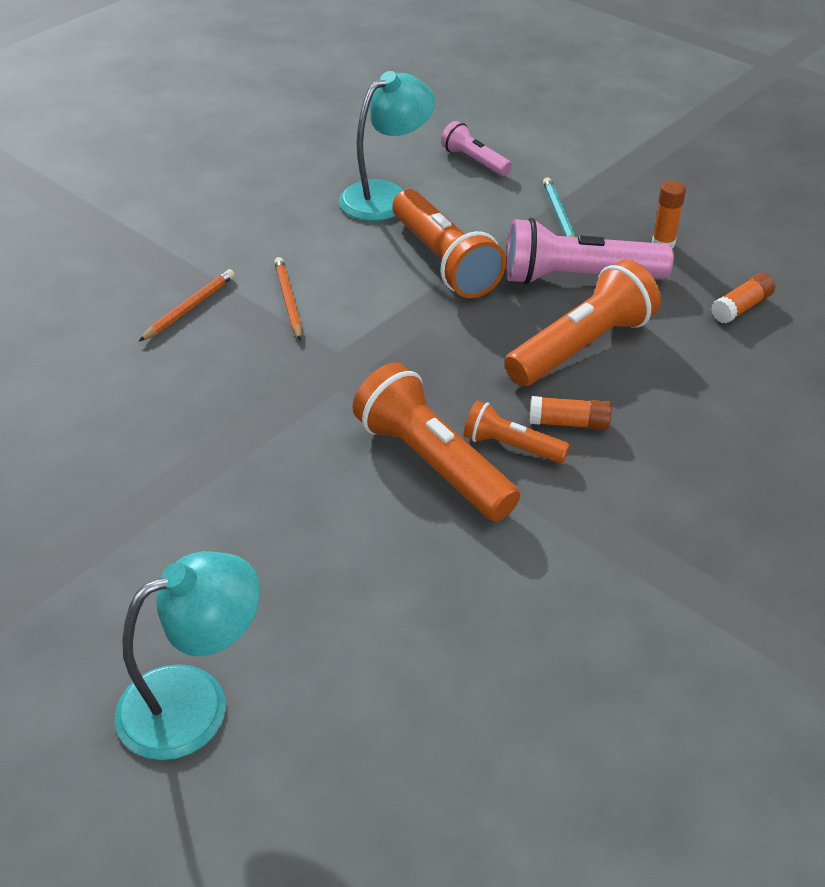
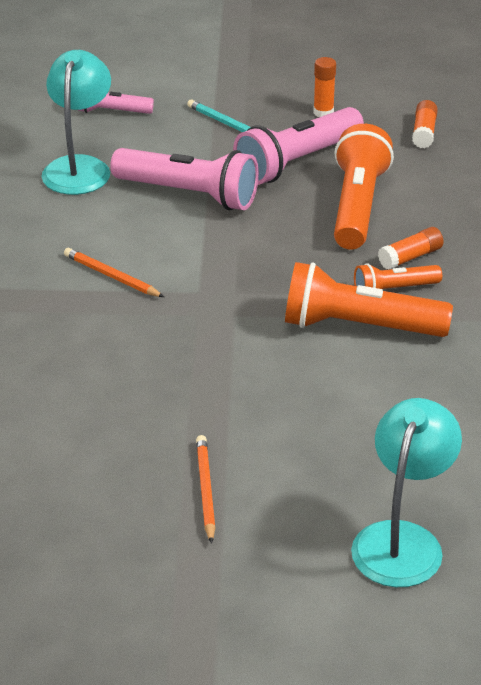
camera: 40 degrees left, 5 degrees down
(189, 308) = (41, 319): orange pencil -> orange pencil (205, 490)
(444, 261) = (189, 194): orange flashlight -> pink flashlight

